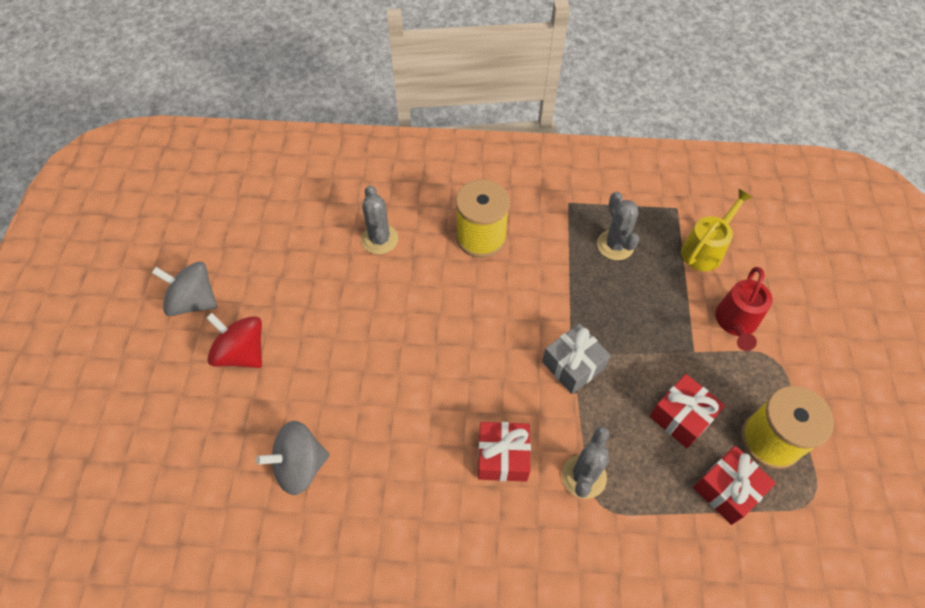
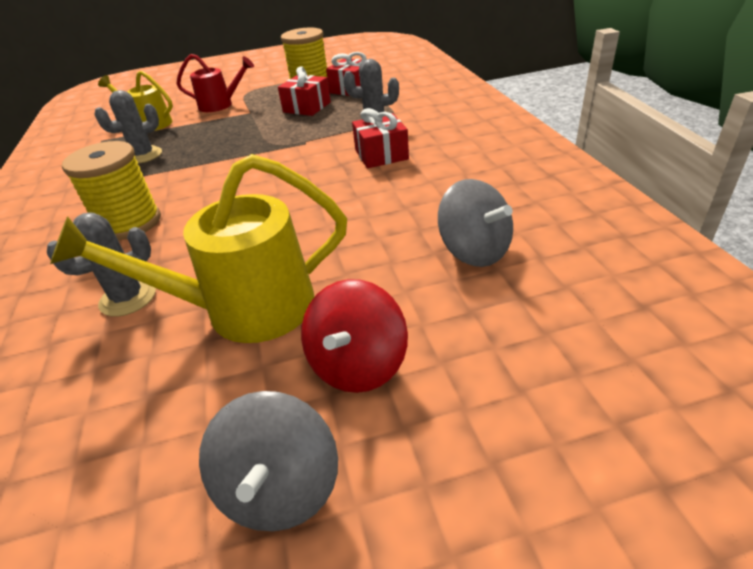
camera: 105 degrees left, 20 degrees down
(327, 301) = (243, 310): none -> yellow watering can
(573, 365) = (279, 147): grey gift -> none

